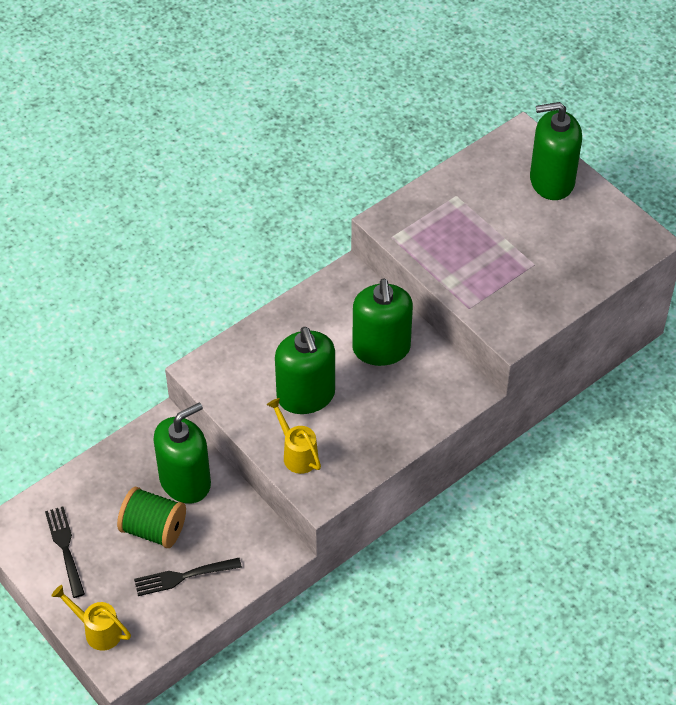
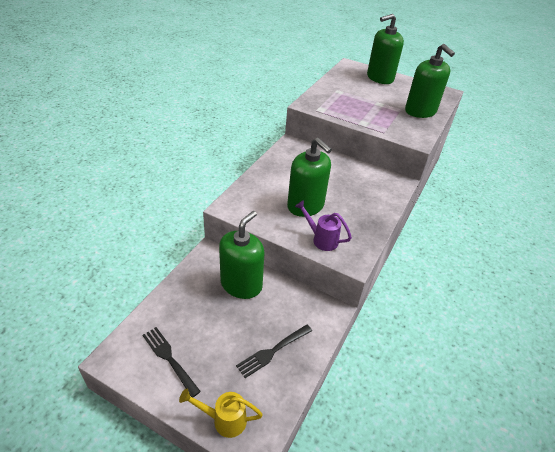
camera: 25 degrees left, 10 degrees down
(154, 529) = (234, 323): green spool -> none
(297, 453) = (321, 239): yellow watering can -> purple watering can
(381, 348) = (334, 173): green soap dispenser -> green soap dispenser (420, 111)

